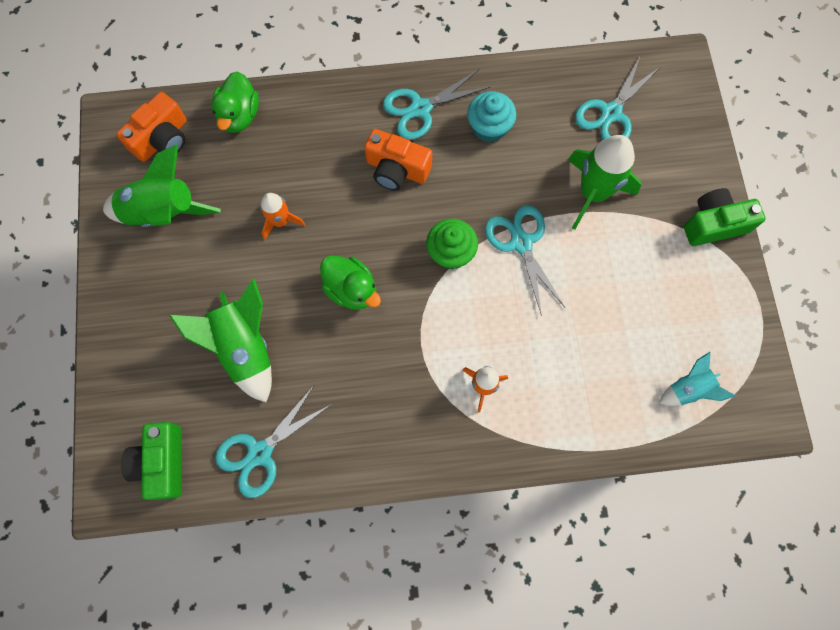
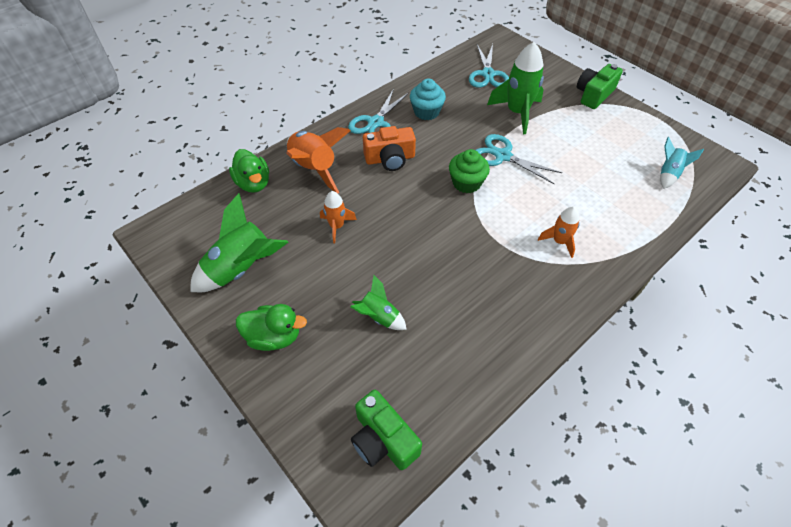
camera: 35 degrees left, 20 degrees down
(162, 139) = (204, 225): orange camera -> none
(244, 347) = (379, 316): green rocket -> green rocket, size x0.56
(260, 453) = (453, 379): turquoise scissors -> none
(310, 133) = (314, 169): none -> orange rocket
(352, 290) = (423, 237): green duck -> green duck (274, 337)

